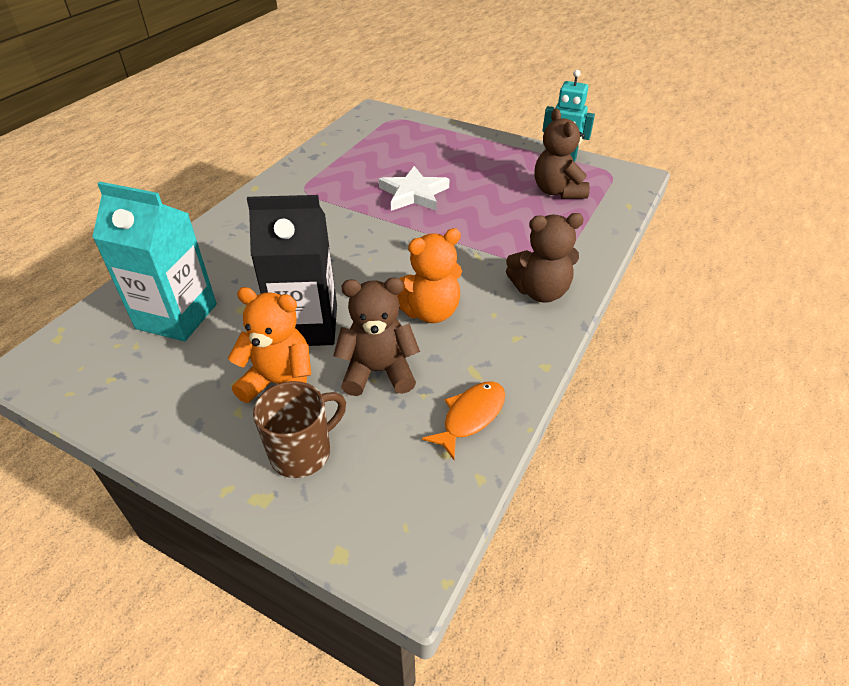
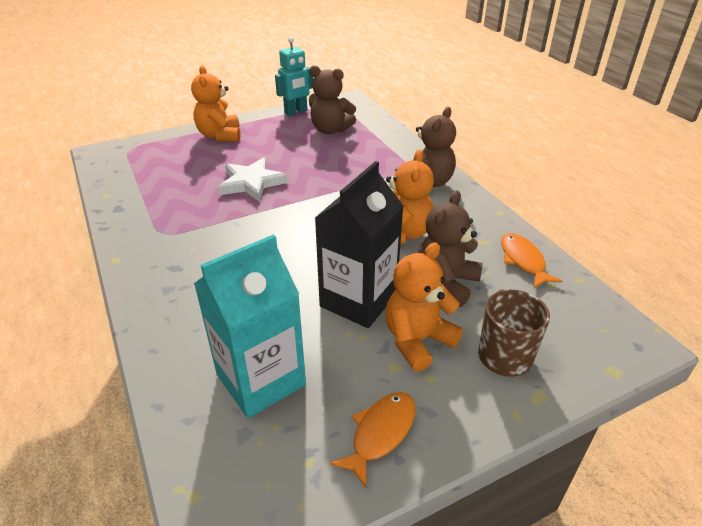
camera: 55 degrees left, 5 degrees down
(157, 406) = (380, 433): none -> orange fish
(465, 144) = (220, 135): none -> orange teddy bear

